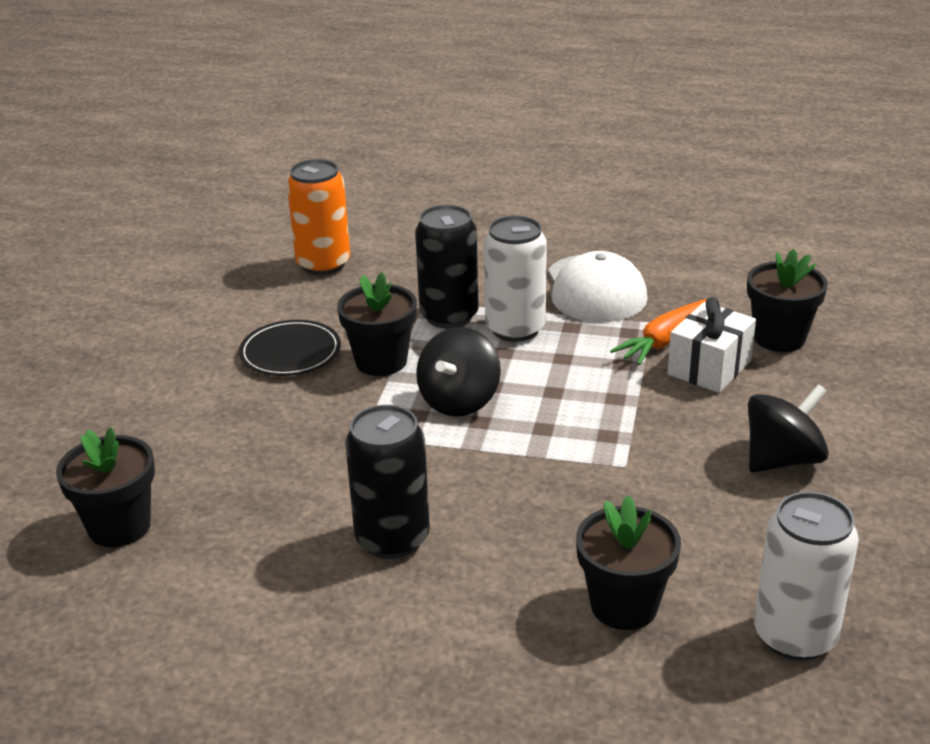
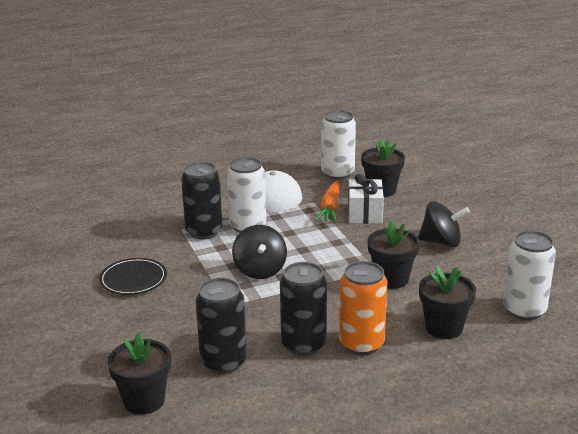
camera: 35 degrees left, 5 degrees down
(265, 517) = (223, 362): none -> black can
(323, 264) = (94, 228): orange can -> orange can (361, 344)
(381, 361) = (193, 266): black flower pot -> black flower pot (391, 279)
(739, 288) = (337, 173): none -> white can
(782, 460) = (441, 242): black spinning top -> black spinning top turned 75 degrees clockwise

